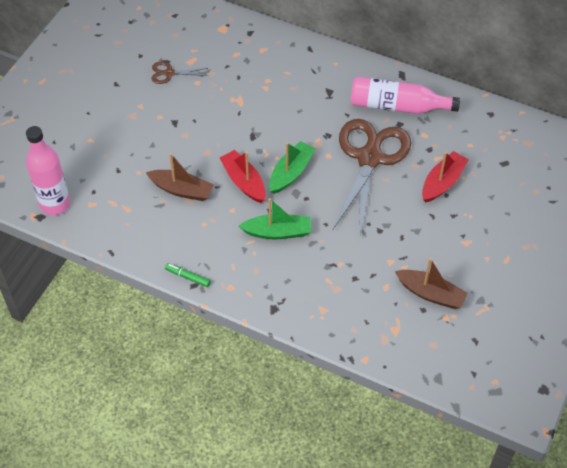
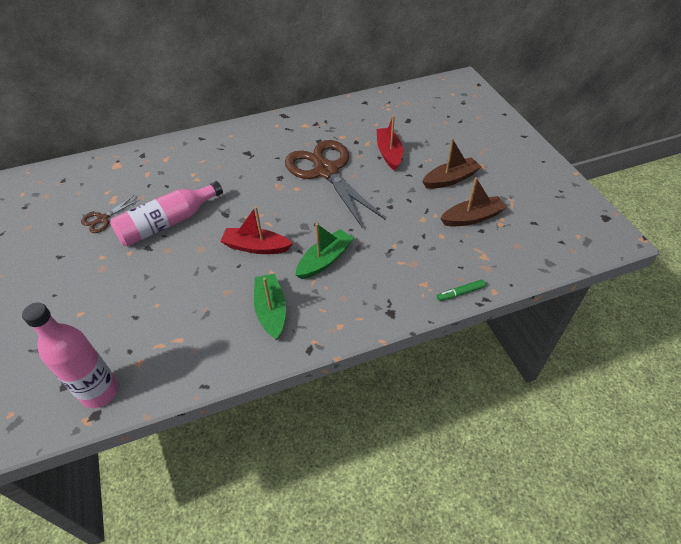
camera: 45 degrees left, 5 degrees down
(182, 190) = (212, 289): brown boat -> brown boat (450, 179)
(188, 277) = (297, 348): green marker -> green marker (460, 293)
(291, 173) = (284, 216): green boat -> green boat (271, 310)
(397, 106) = (304, 133): pink bottle -> pink bottle (167, 223)

